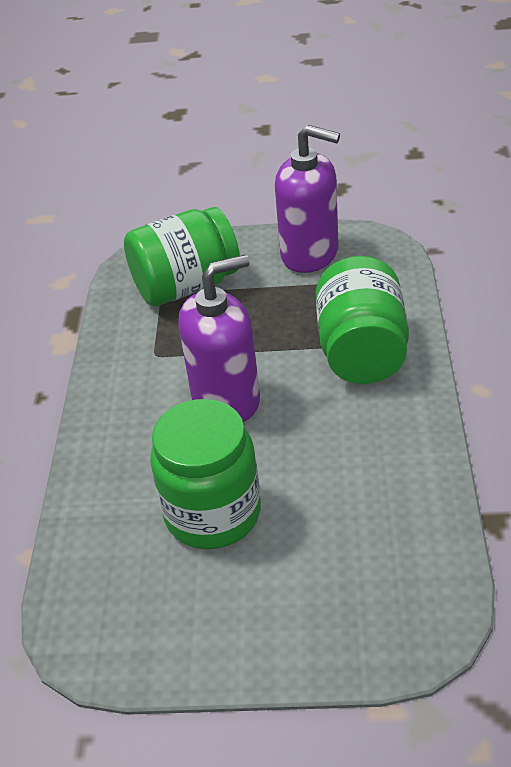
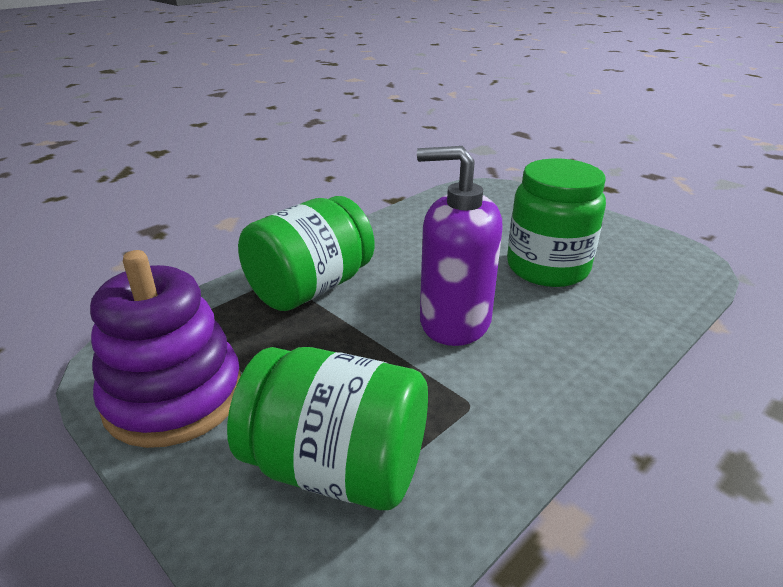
camera: 140 degrees left, 10 degrees down
(310, 254) = (174, 397): purple soap dispenser -> purple stacking toy

